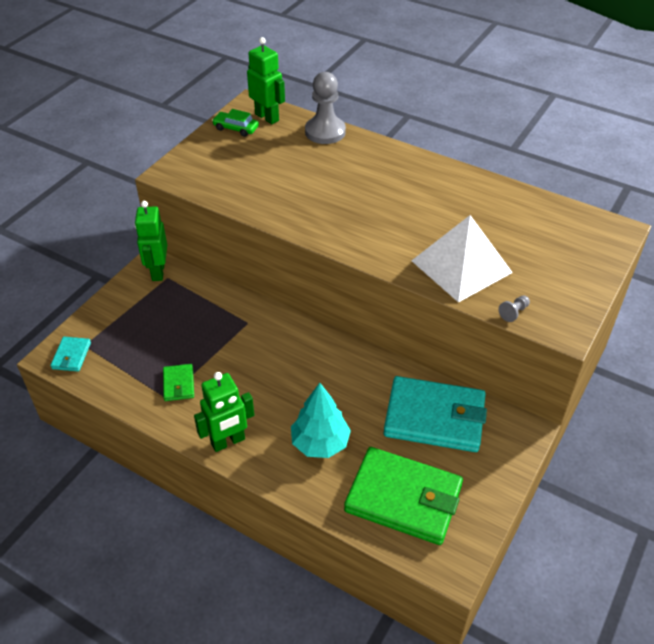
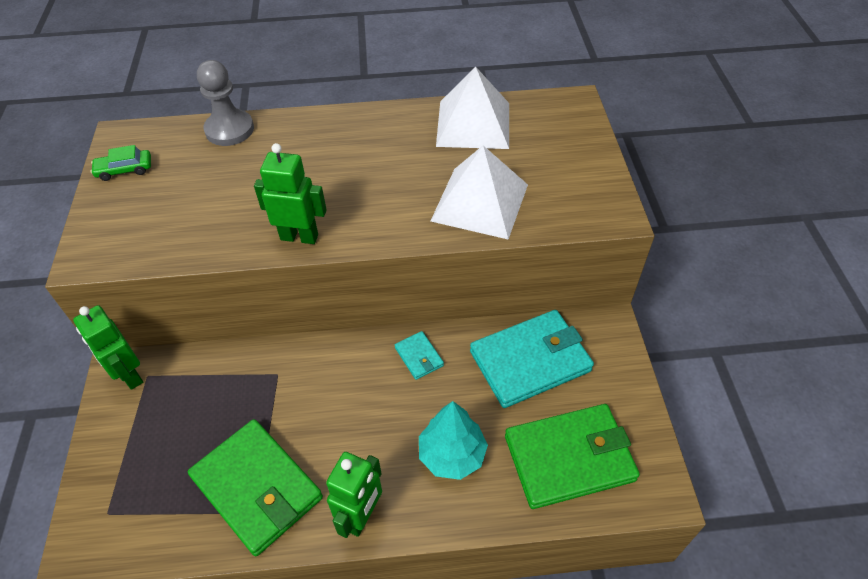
camera: 35 degrees left, 5 degrees up
(71, 356) = (100, 537): turquoise wallet -> turquoise wallet (419, 357)
(178, 384) = (257, 488): green wallet -> green wallet, size x2.24
(267, 117) = (151, 141): green robot -> green robot (299, 237)
(511, 208) = (473, 124): none -> white pyramid
(514, 312) = (562, 222): grey pawn -> none

